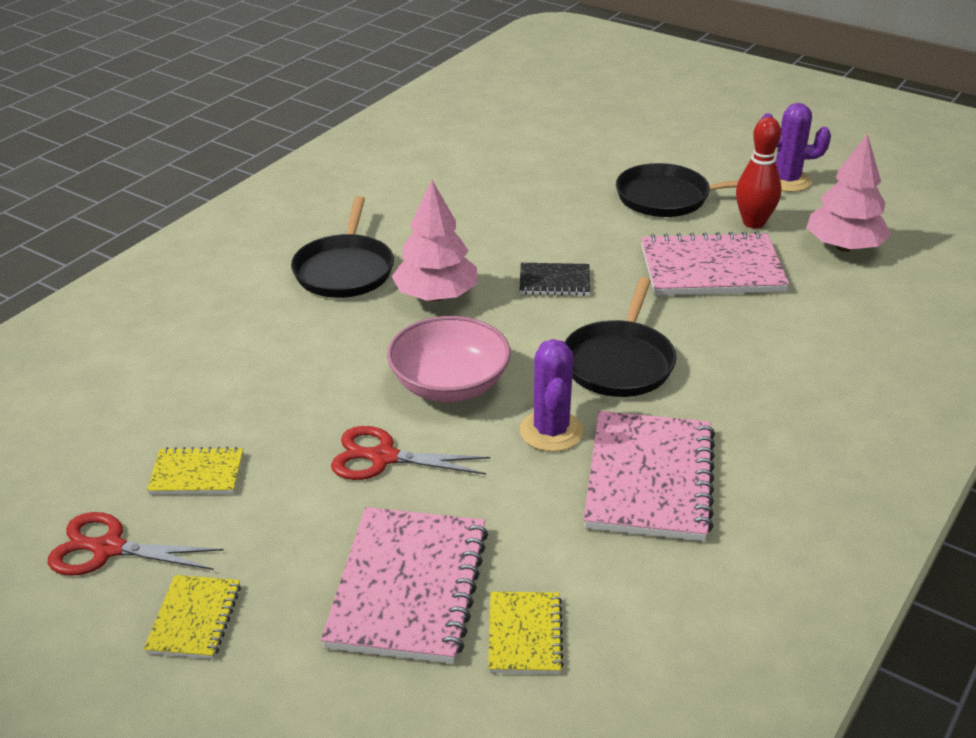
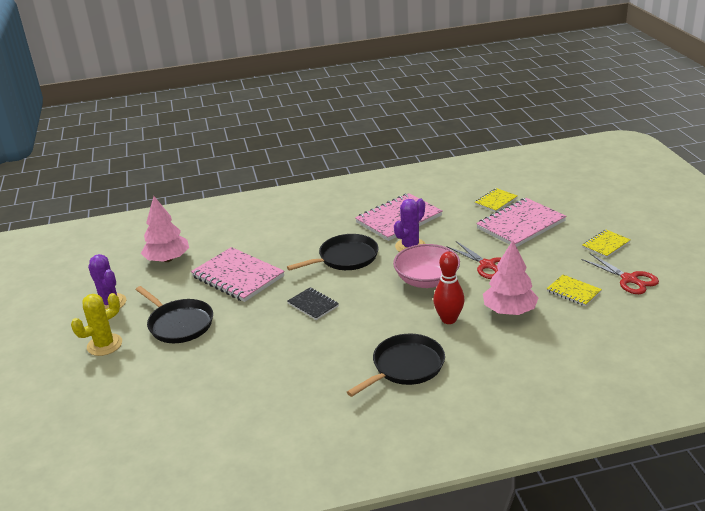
camera: 135 degrees left, 5 degrees down
(436, 296) = (378, 325): pink tree -> pink tree (509, 310)
(699, 153) = (104, 345): none -> yellow cactus
(753, 223) = (174, 289): red bowling pin -> red bowling pin (448, 319)

